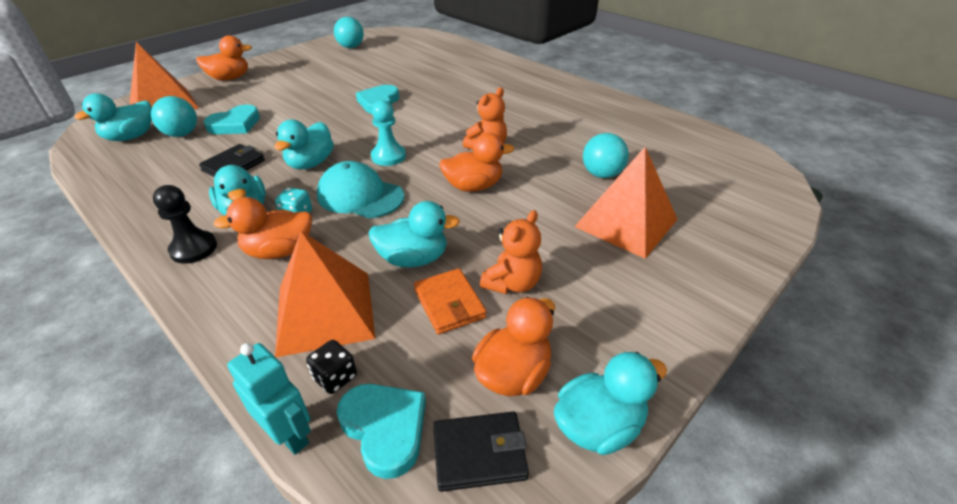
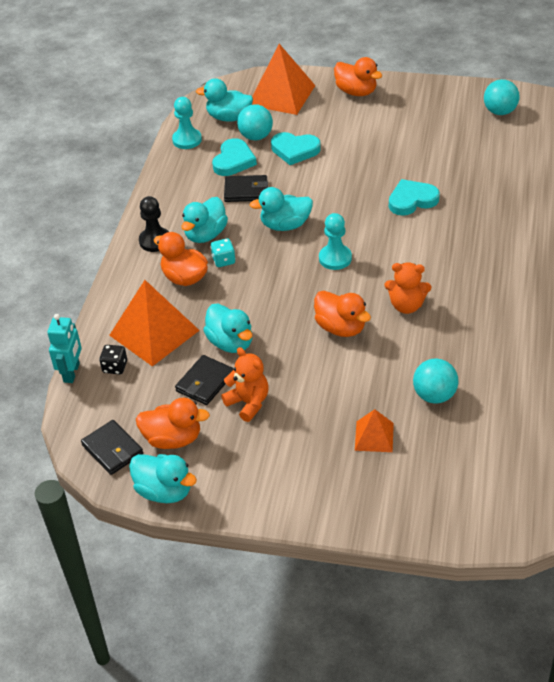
camera: 60 degrees right, 5 degrees up
(106, 169) = (187, 140): none -> turquoise pawn
(360, 196) = (272, 276): turquoise cap -> none
(385, 428) = (100, 405): turquoise heart -> turquoise heart (233, 161)
(449, 303) = (205, 382): orange wallet -> black wallet
(512, 283) = (248, 403): orange teddy bear -> orange teddy bear turned 135 degrees counterclockwise
(626, 223) = (374, 436): orange pyramid -> orange pyramid, size x0.53

